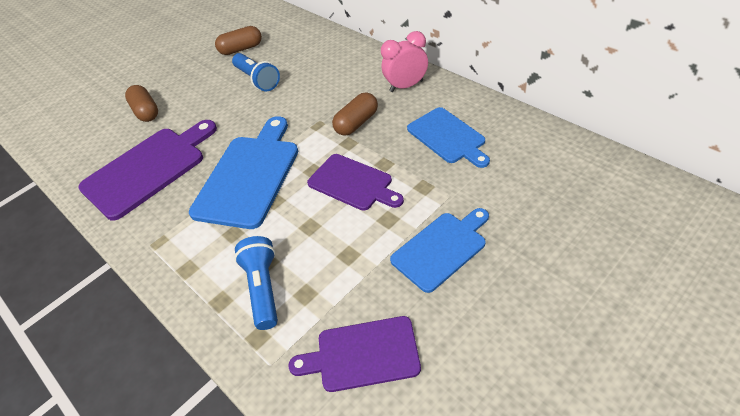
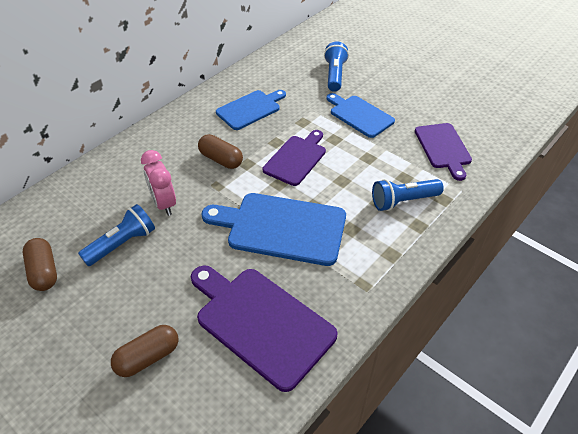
camera: 100 degrees left, 0 degrees up
(406, 86) = (177, 130): pink clock -> pink clock (164, 203)
(543, 220) = (335, 75): none -> blue flashlight

